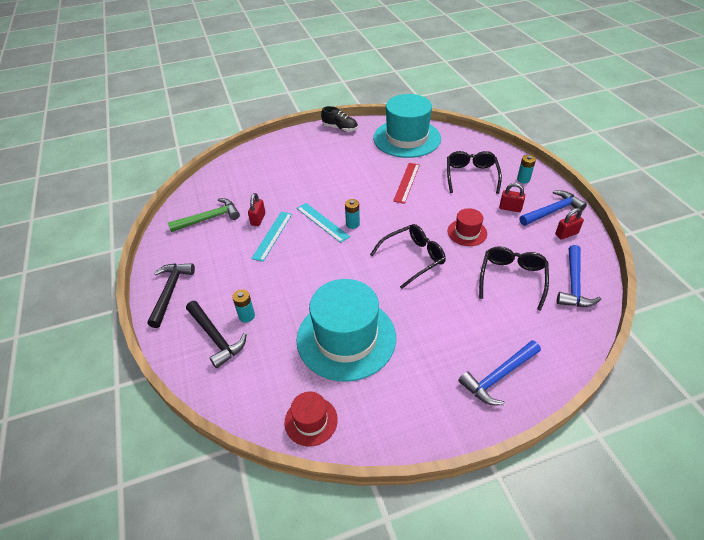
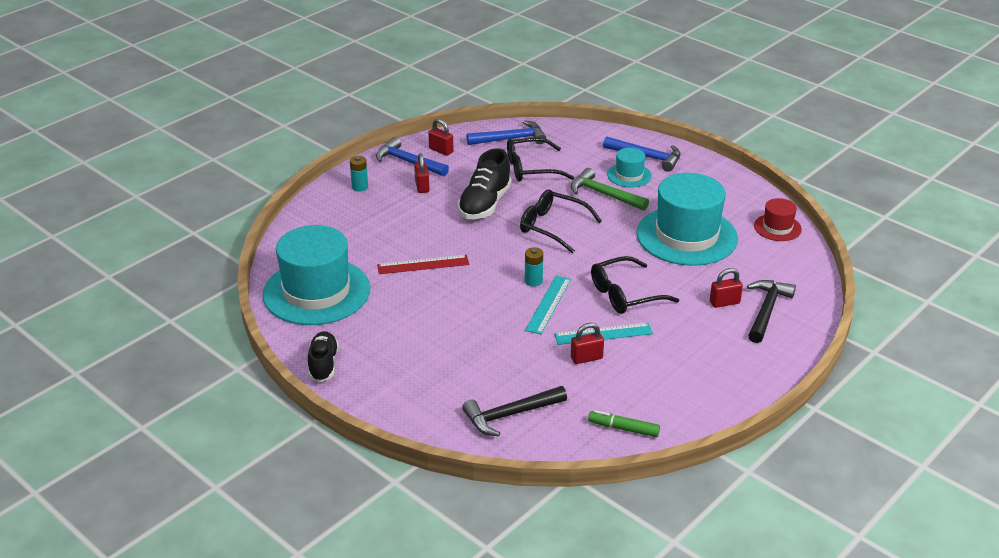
camera: 120 degrees left, 10 degrees down
(170, 291) = (752, 371): black hammer -> black hammer (510, 415)
(190, 211) = (623, 428): none -> green marker
(209, 218) = (621, 402): green hammer -> green hammer (604, 194)
(247, 316) = (724, 302): turquoise battery -> red padlock
(467, 232) = (485, 204): red hat -> black shoe
(469, 344) = (629, 175): none -> turquoise hat
(471, 176) = (376, 222): black glasses -> black glasses (625, 294)

